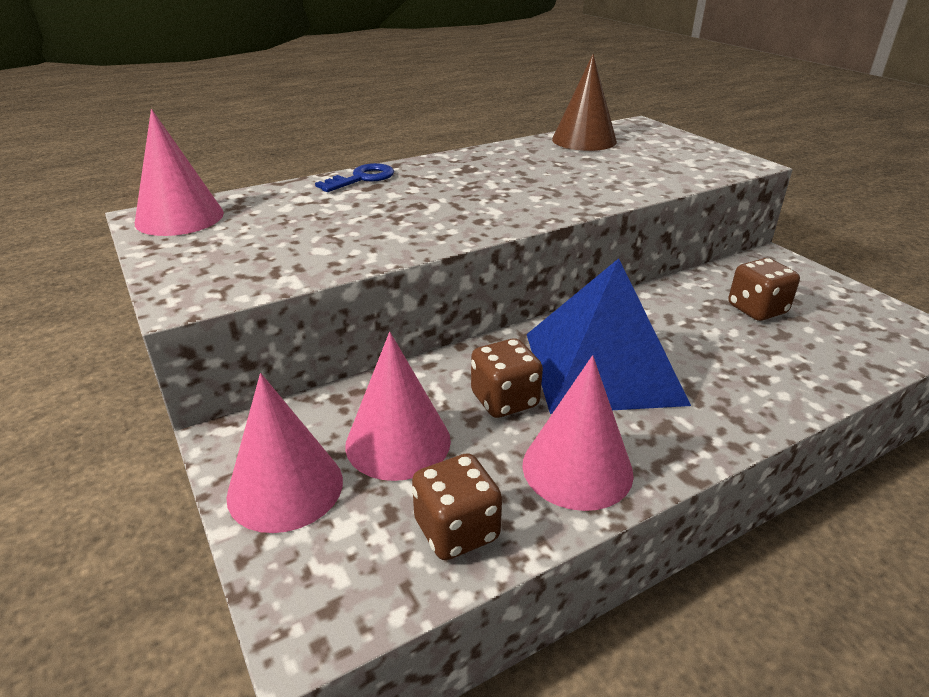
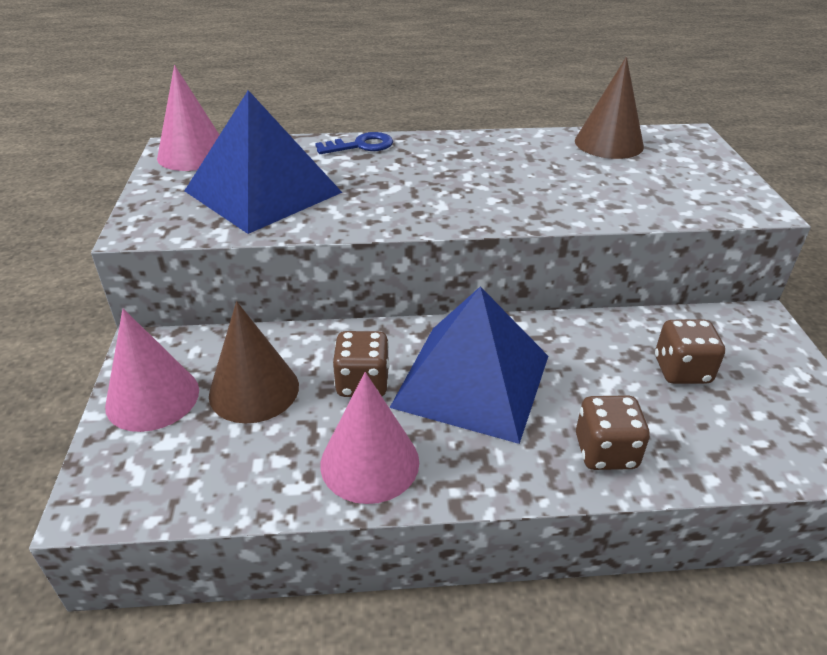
camera: 25 degrees right, 5 degrees up
(299, 234) = (262, 191): none -> blue pyramid
(398, 442) = (254, 390): pink cone -> brown cone
(456, 530) = (238, 476): brown dice -> brown dice (605, 452)

